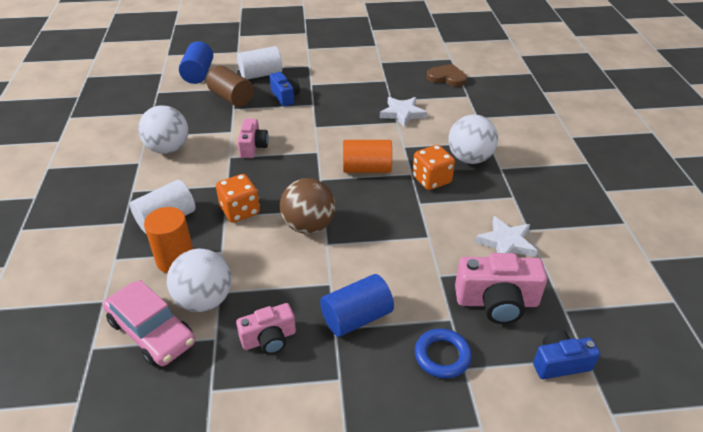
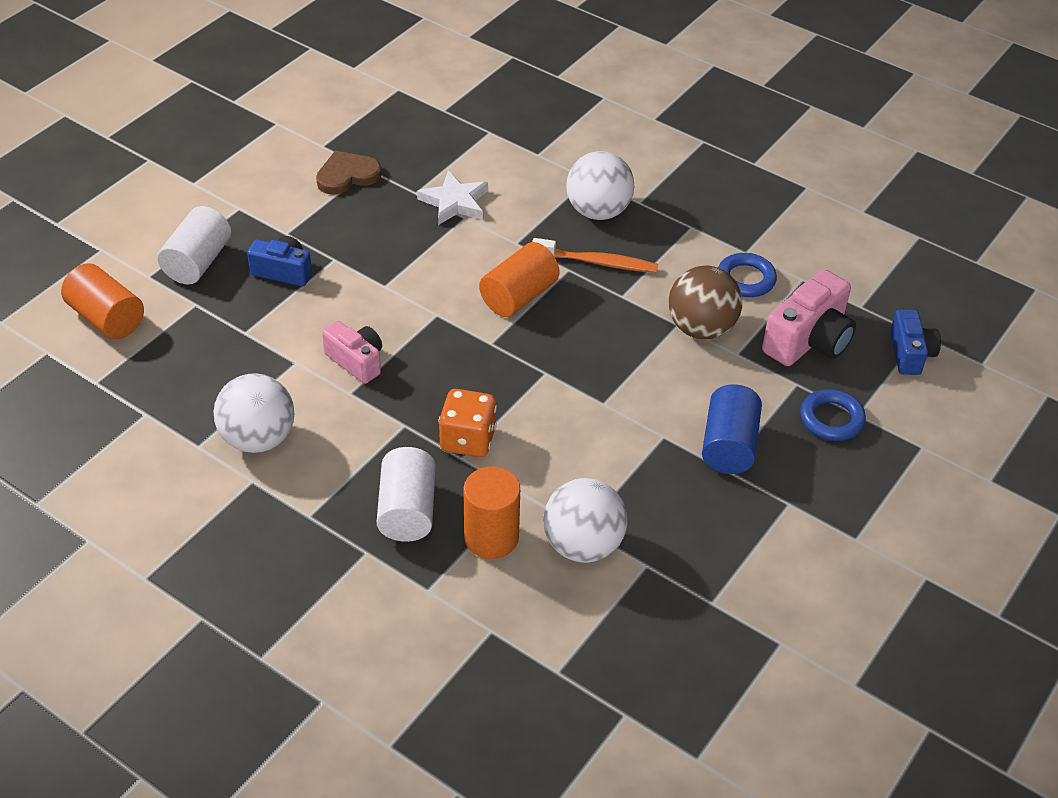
camera: 50 degrees left, 5 degrees up
(151, 332) = (585, 611): pink car -> none
(198, 74) = (107, 318): blue cylinder -> orange cylinder
(231, 98) = (217, 320): brown cylinder -> none
(269, 339) = (690, 524): pink camera -> none
(308, 226) = (559, 400): brown ball -> brown ball (701, 328)
(431, 180) = (597, 262): orange dice -> orange toothbrush
(447, 77) = (432, 120): brown heart -> brown heart (347, 175)
(506, 243) = (745, 279): white star -> blue ring
(560, 363) = (910, 353): blue camera -> blue camera turned 150 degrees clockwise

